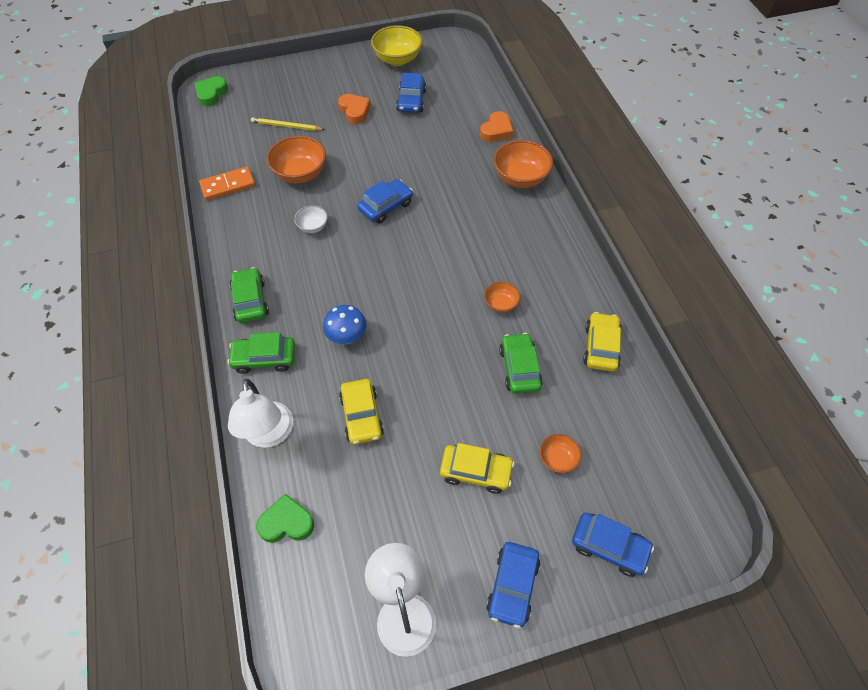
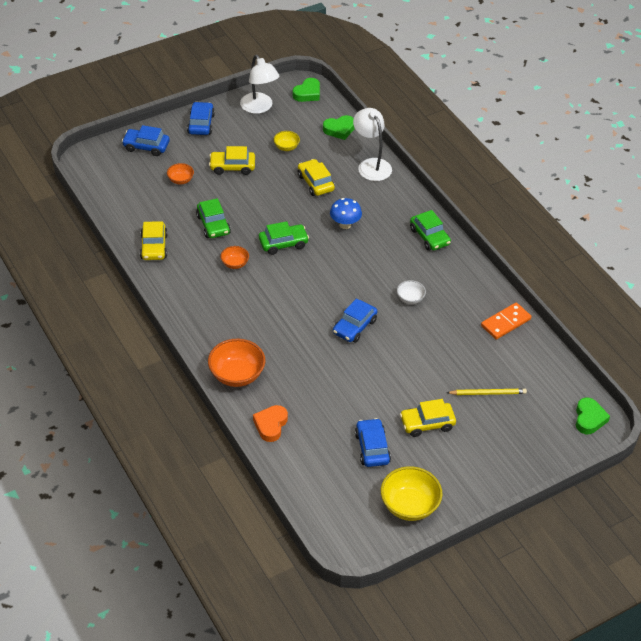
camera: 165 degrees right, 10 degrees down
(264, 358) = (398, 203): green car -> green car (283, 243)
(300, 174) = (446, 344): orange bowl -> none
(307, 633) = (307, 93): none -> green heart
(355, 111) = (427, 423): orange heart -> yellow car
(383, 498) = (286, 147): none -> yellow bowl

